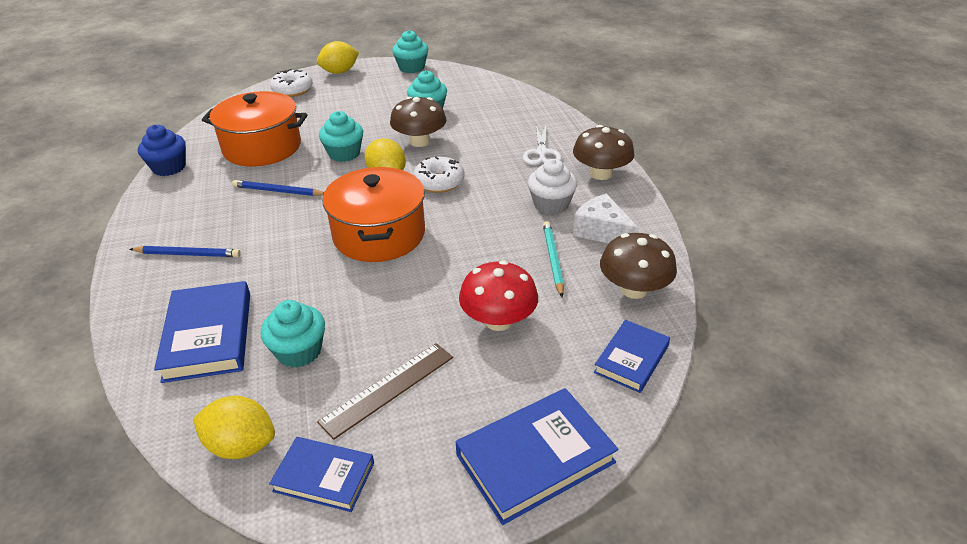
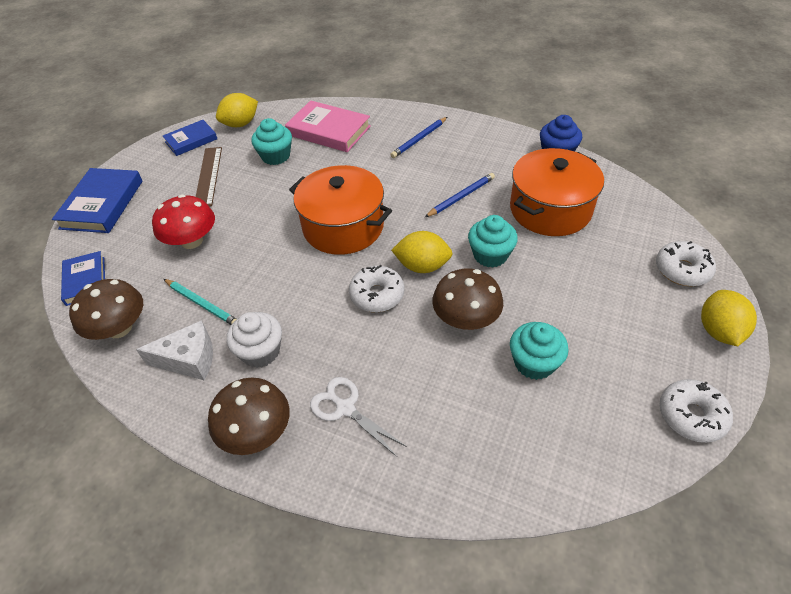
camera: 130 degrees right, 10 degrees up
(208, 336) = (329, 131): blue book -> pink book
(411, 68) = (691, 415): turquoise cupcake -> white donut

